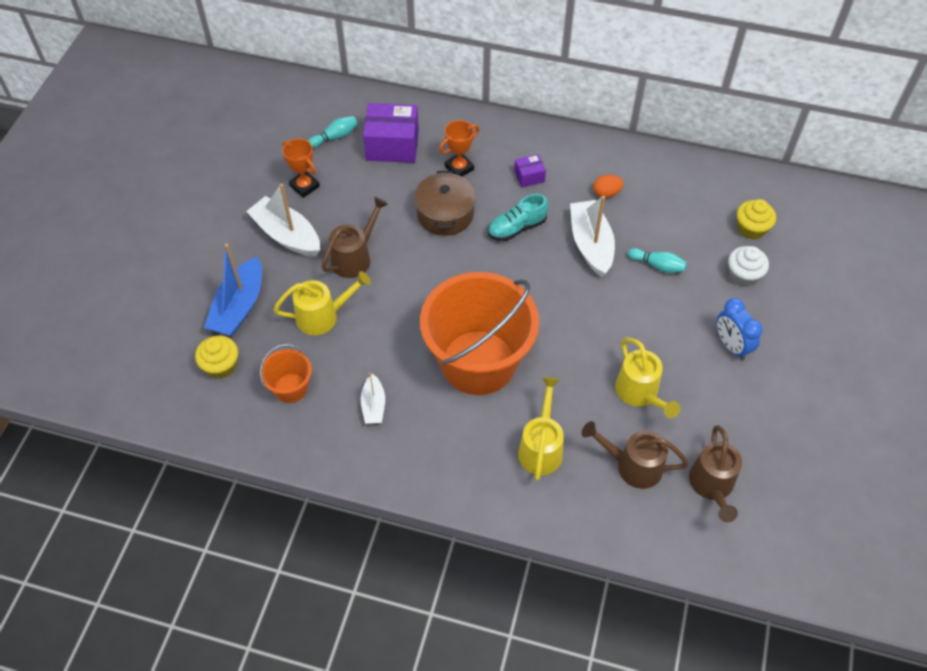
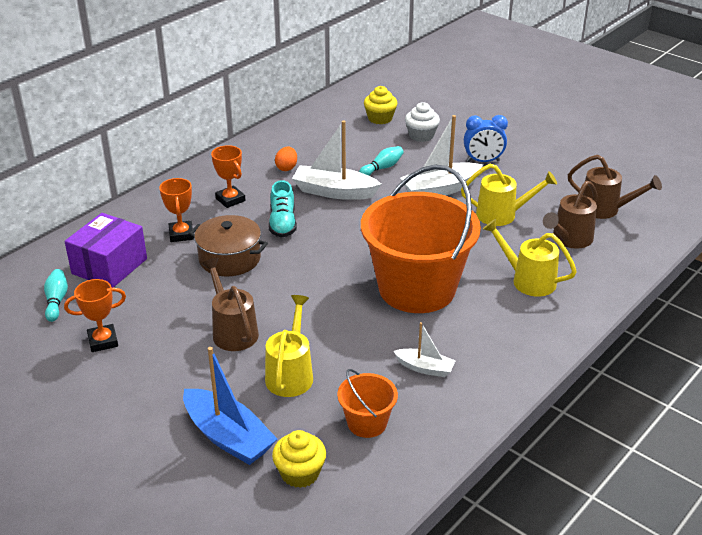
camera: 65 degrees left, 20 degrees down
(287, 235) = (159, 372): white boat -> white boat (440, 189)
(529, 176) = (230, 199): purple box -> orange trophy

